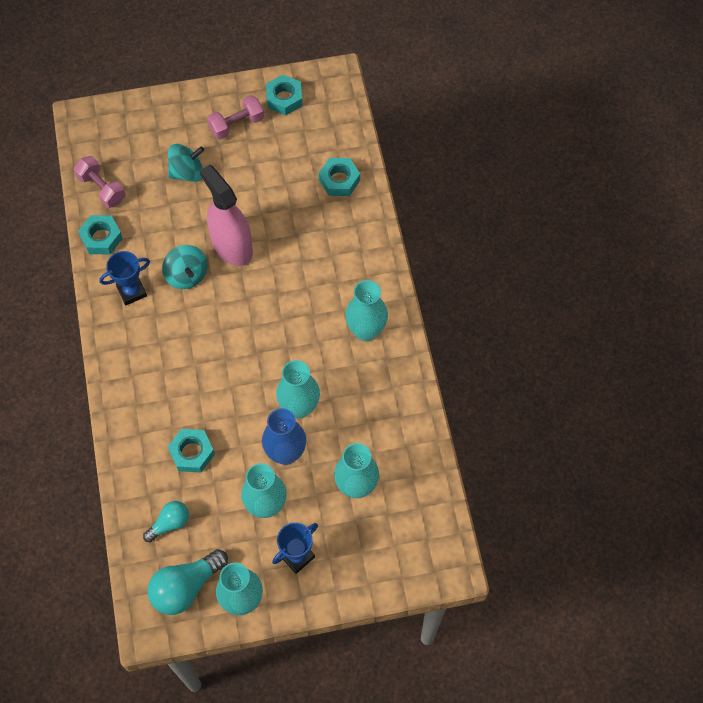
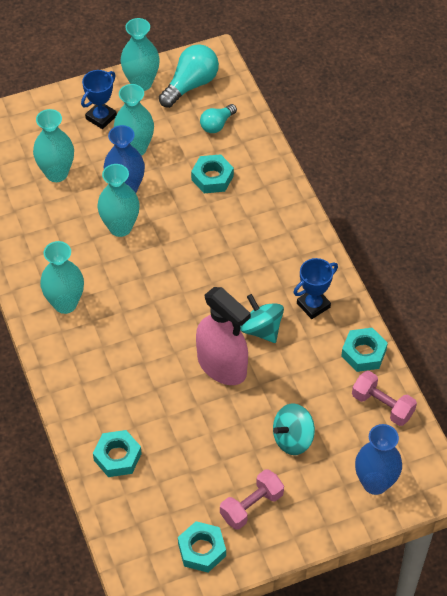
camera: 170 degrees right, 10 degrees down
(131, 127) = (375, 483): none -> blue vase

